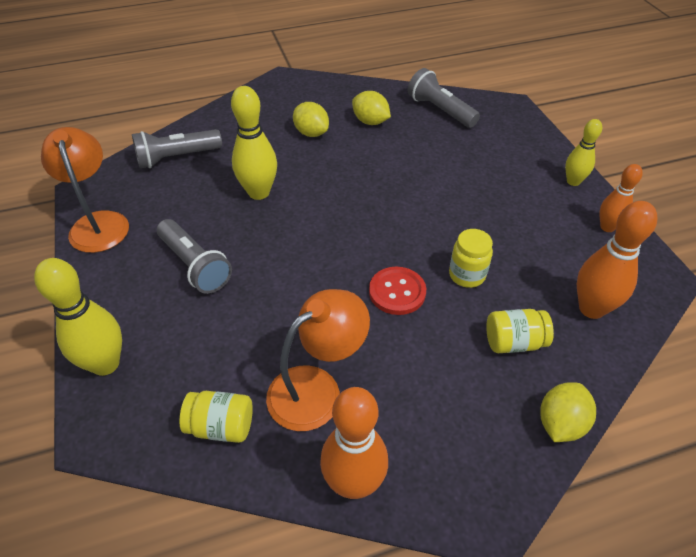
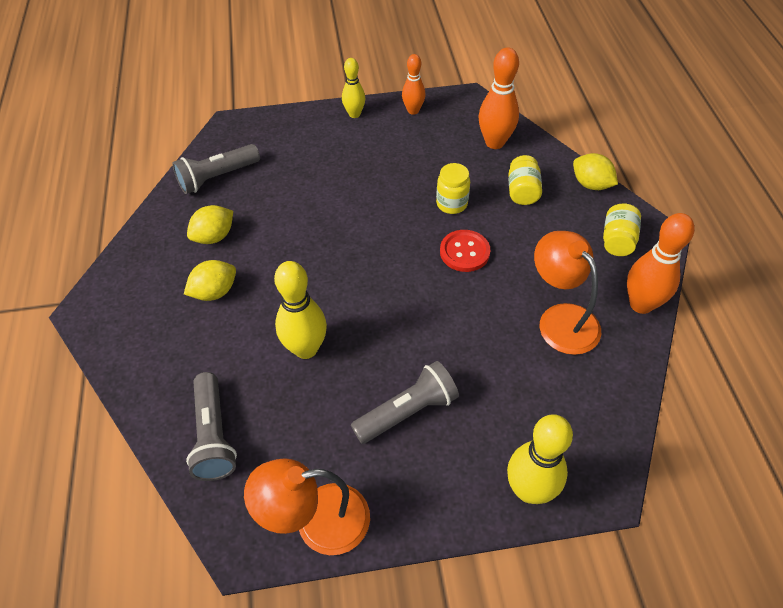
camera: 80 degrees left, 5 degrees up
(221, 426) = (596, 389): yellow jar -> yellow jar (617, 240)

